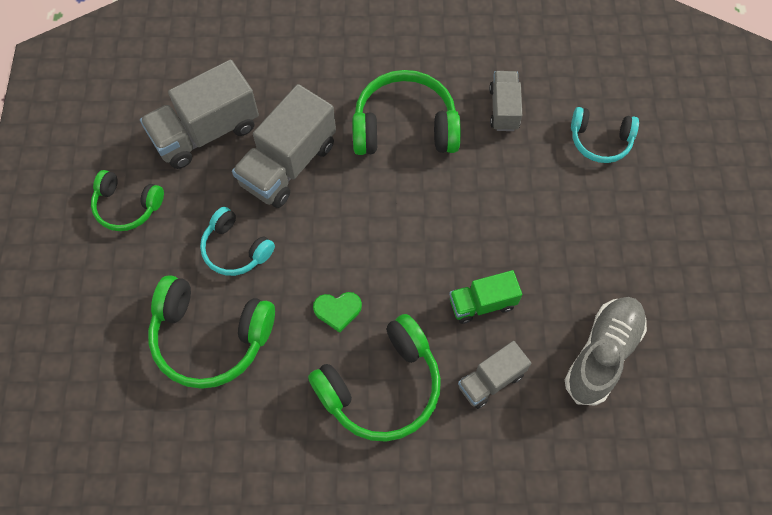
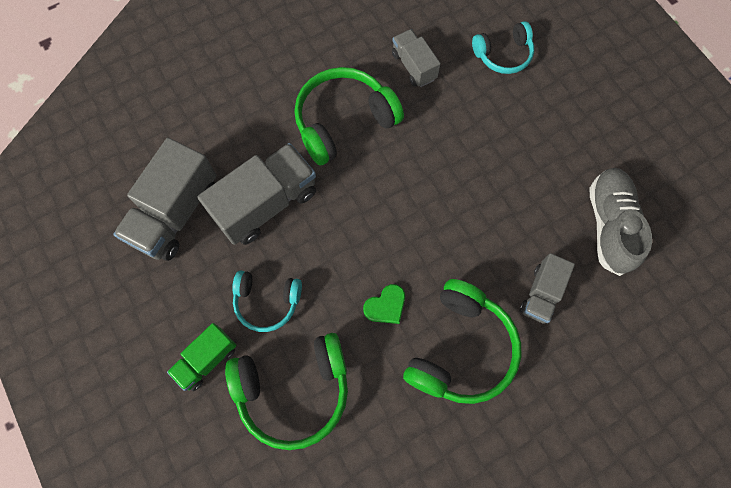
camera: 30 degrees left, 5 degrees up
(127, 206) = (145, 317): green headphones -> none
(288, 164) = (266, 204): grey truck -> grey truck turned 135 degrees counterclockwise
(482, 303) = (496, 235): green truck -> green truck (207, 360)

